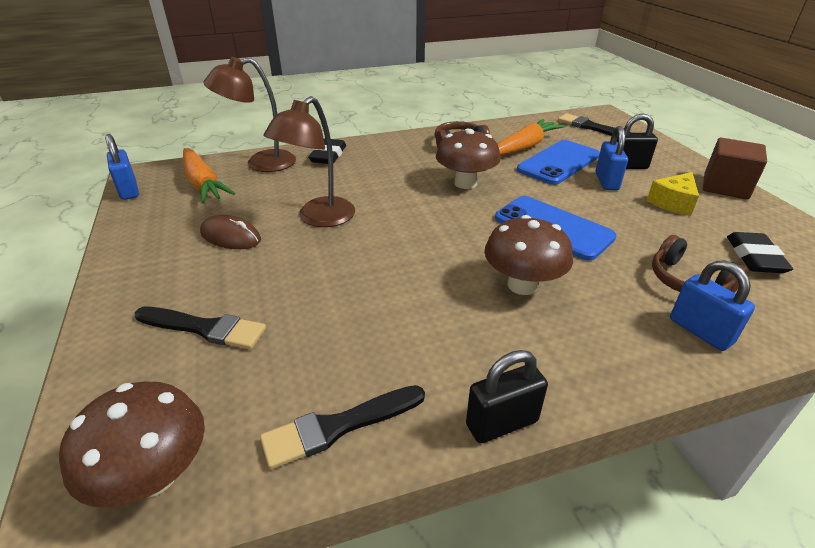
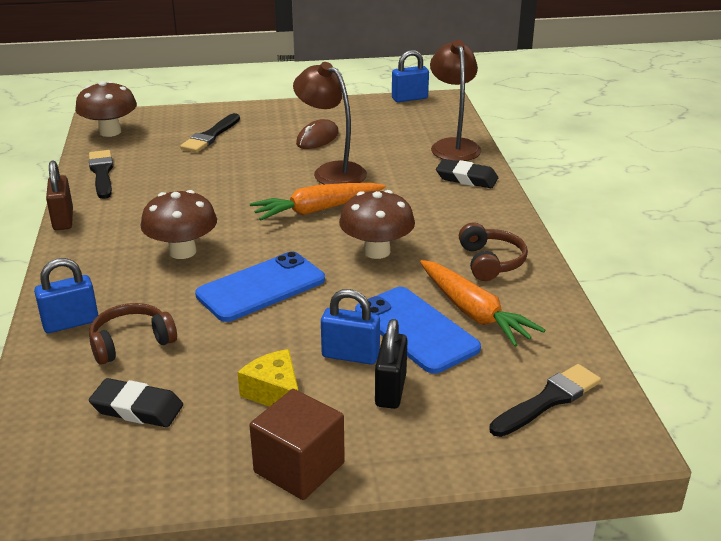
camera: 100 degrees right, 5 degrees down
(203, 183) = (414, 124): orange carrot -> orange carrot (317, 210)
(502, 423) = (63, 220): black padlock -> brown padlock

